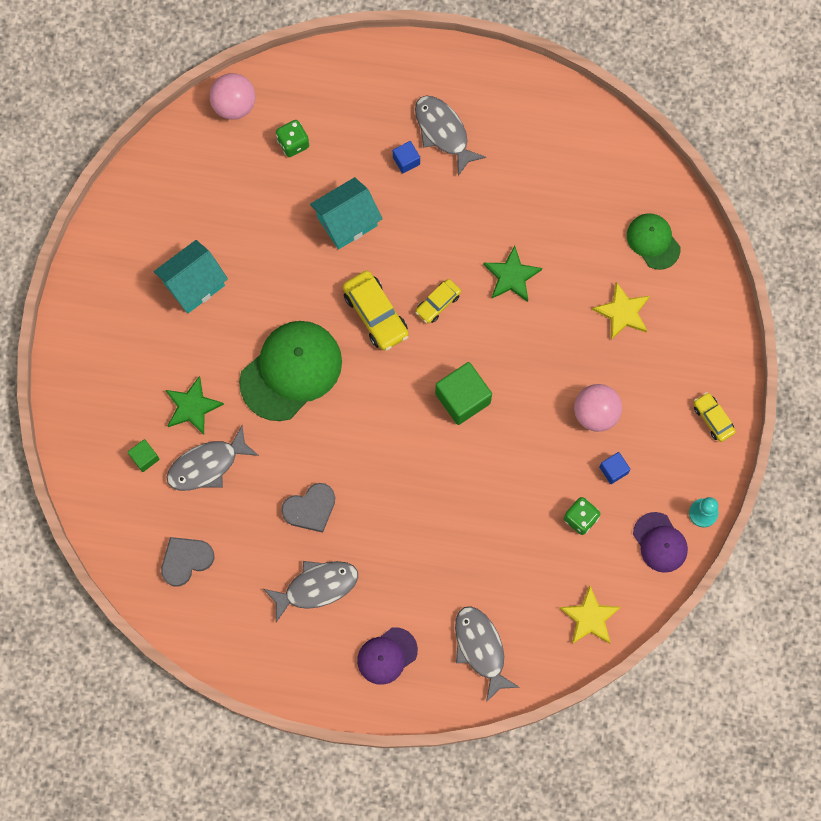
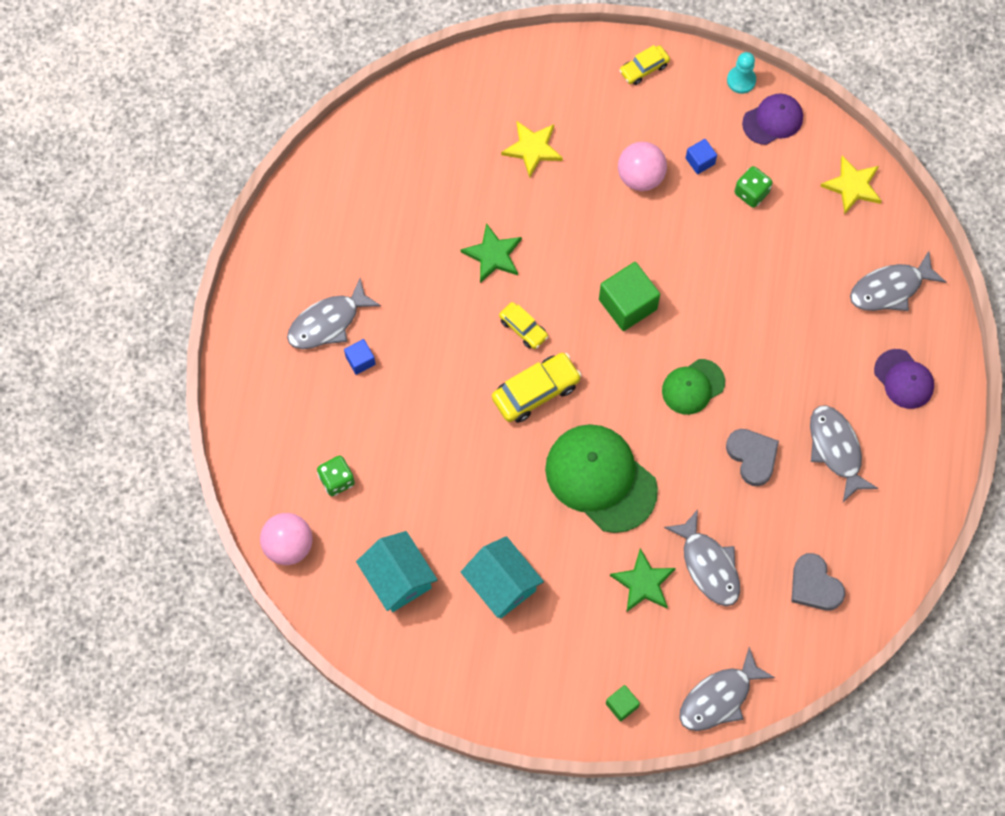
camera: 90 degrees left, 5 degrees down
(85, 471) = (719, 697): none -> grey fish
(145, 458) = (702, 632): green cube -> green cube (621, 705)
(347, 221) = (429, 422): turquoise house -> turquoise house (398, 579)
(653, 241) = (455, 118): green cap -> green cap (693, 387)

